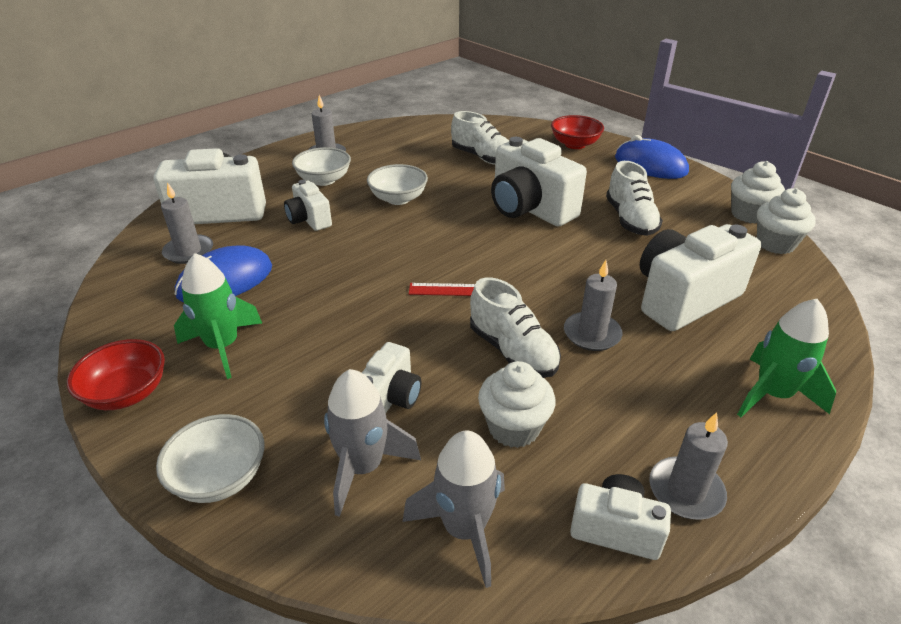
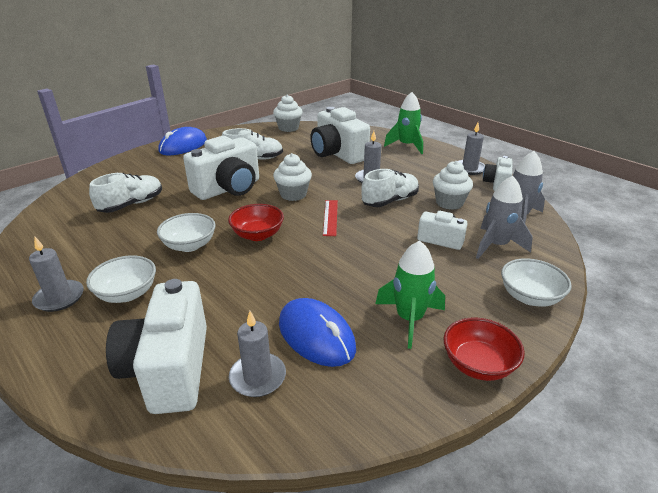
camera: 90 degrees left, 5 degrees down
(309, 220) = (212, 295): white camera -> none
(575, 144) = (132, 167): red bowl -> red bowl (257, 235)
(749, 214) = (257, 129): white cupcake -> white cupcake (293, 194)

